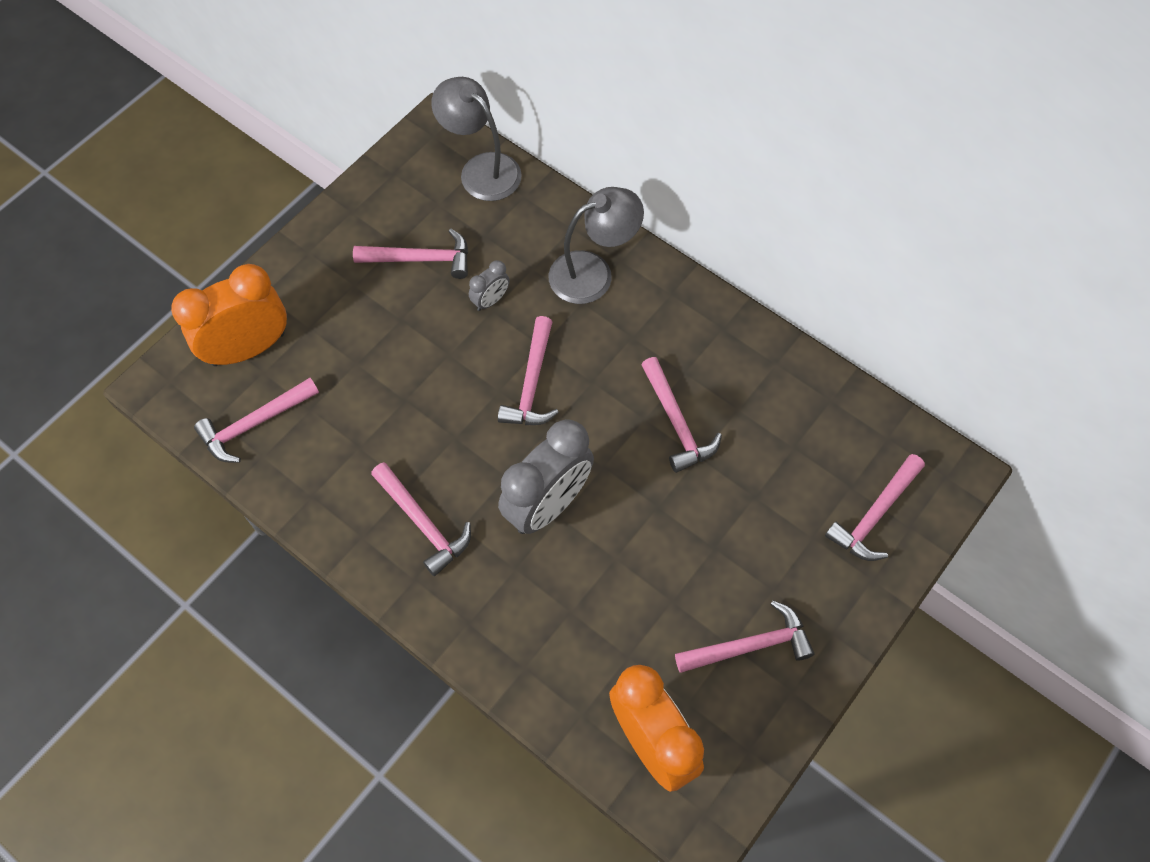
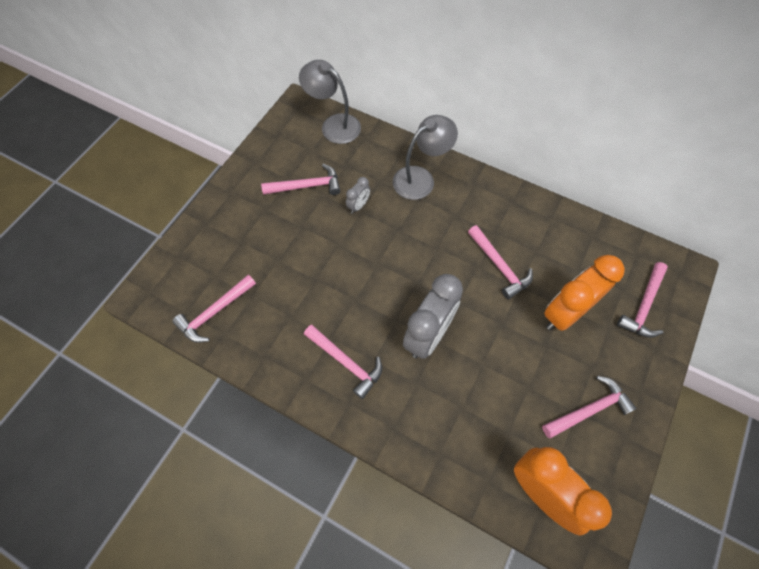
camera: 10 degrees left, 0 degrees up
(248, 349) = (201, 262): orange clock -> orange clock (565, 313)
(531, 383) = (398, 255): pink hammer -> none

